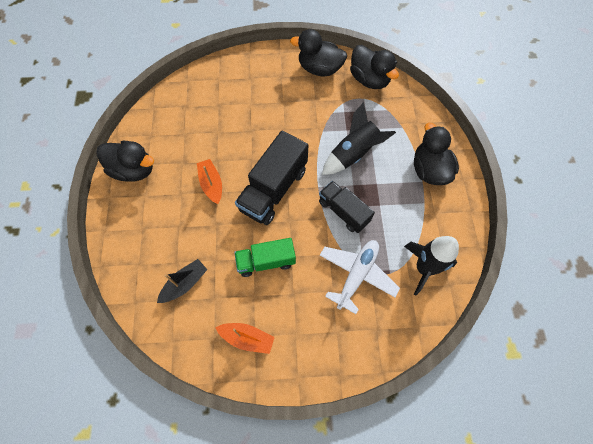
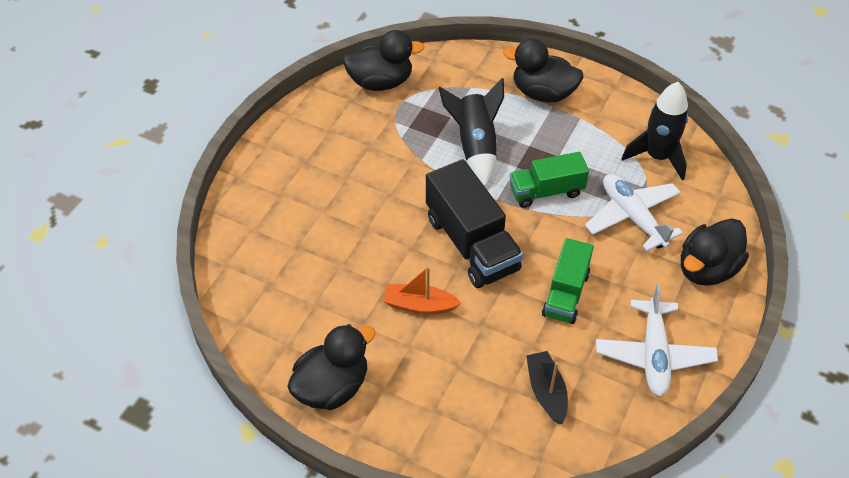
camera: 60 degrees left, 15 degrees down
(247, 338) = (654, 354): orange boat -> white plane
(319, 69) = (325, 119): black duck -> black duck (707, 269)
(343, 211) = (546, 191): black truck -> green truck

